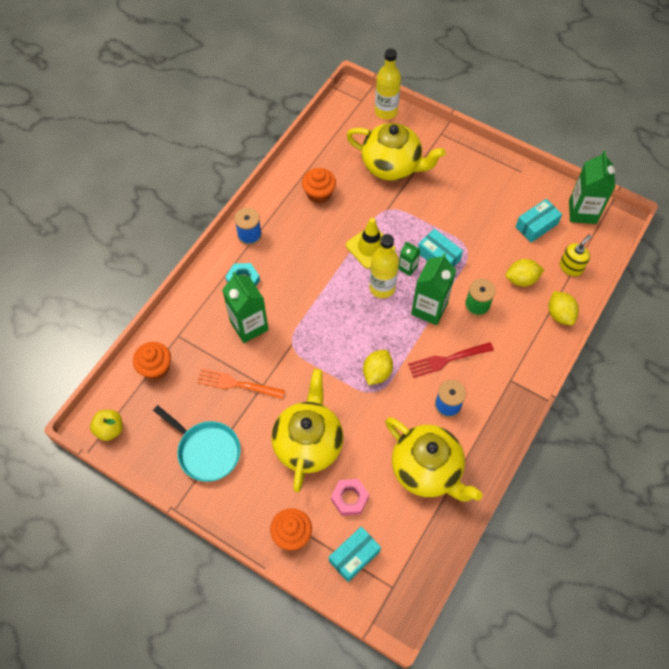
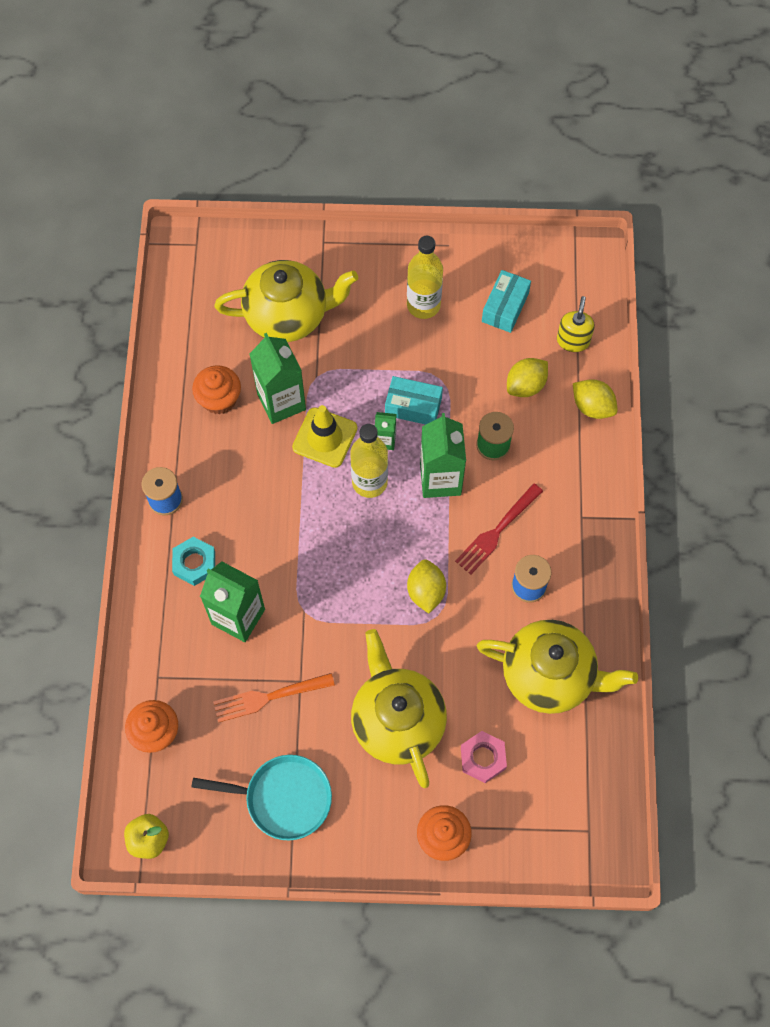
camera: 30 degrees left, 5 degrees up
(354, 556) = (527, 821): turquoise box -> none
(386, 111) = (237, 245): yellow bottle -> yellow bottle (423, 305)
(582, 212) = (548, 262): green carton -> green carton (281, 402)

